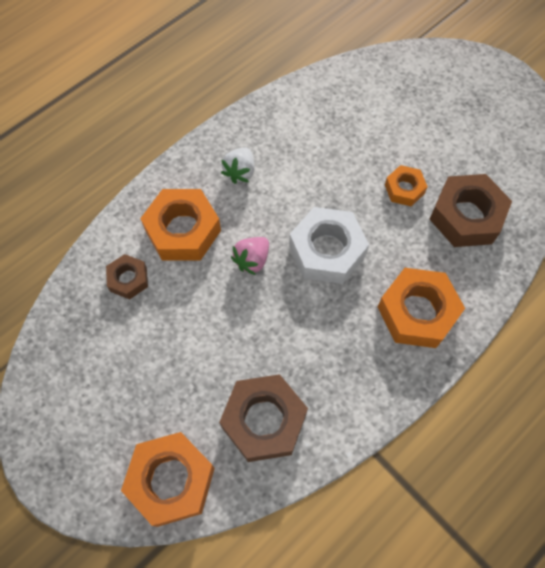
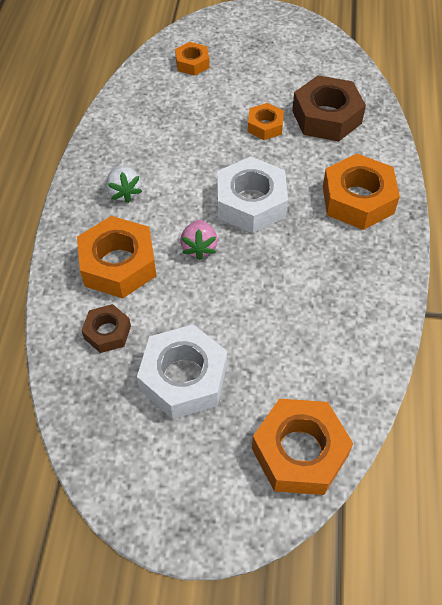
camera: 40 degrees left, 10 degrees down
(146, 356) = (183, 378): none -> white nut
(264, 420) = (326, 352): brown nut -> none
(398, 89) = (192, 63): none -> orange nut

